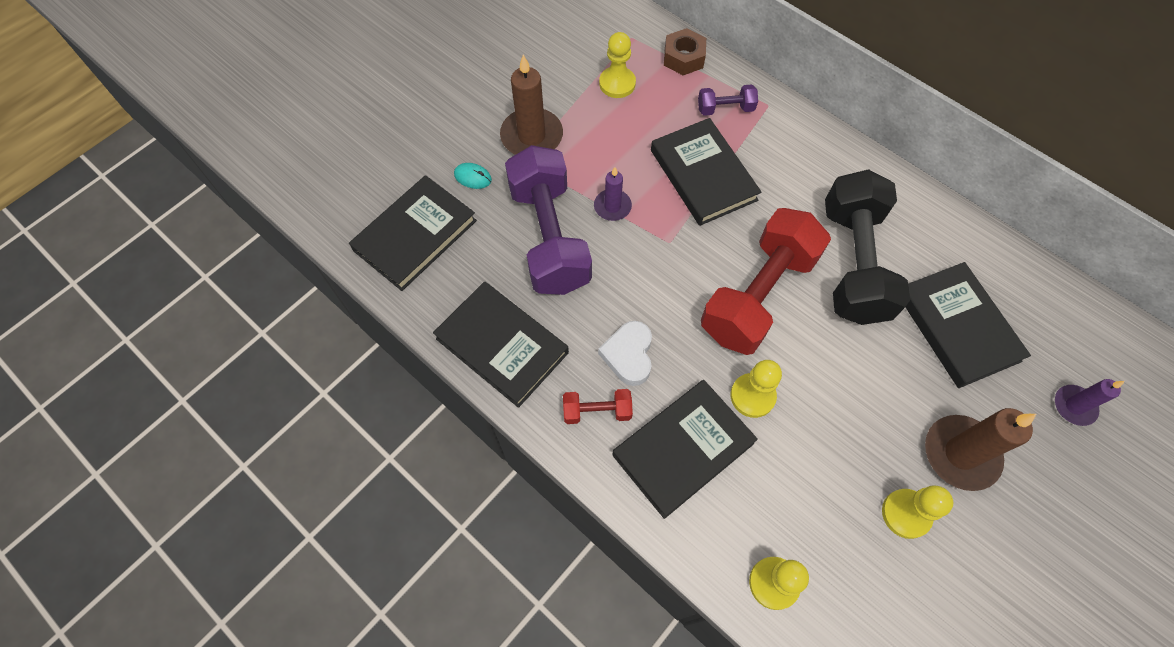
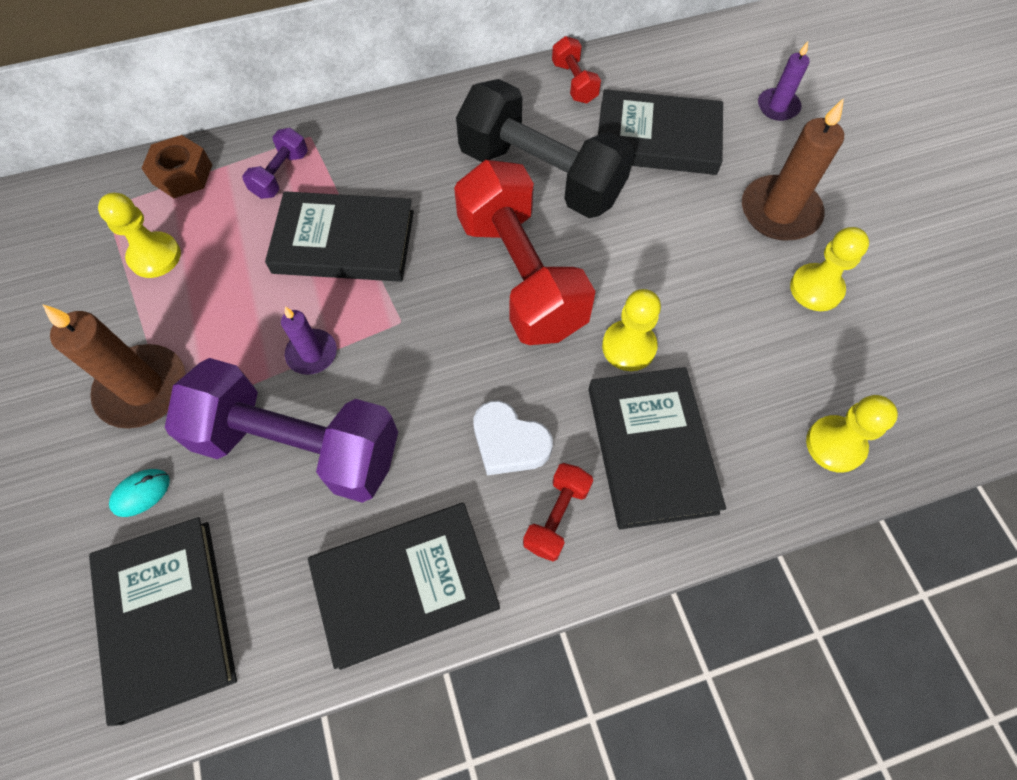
camera: 60 degrees left, 0 degrees up
(960, 240) = (574, 82): none -> red dumbbell

